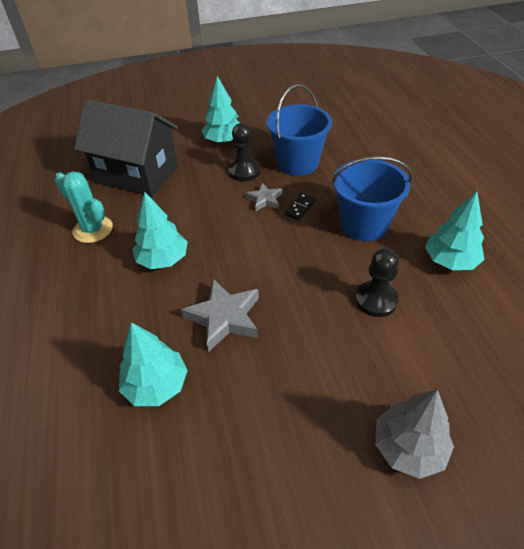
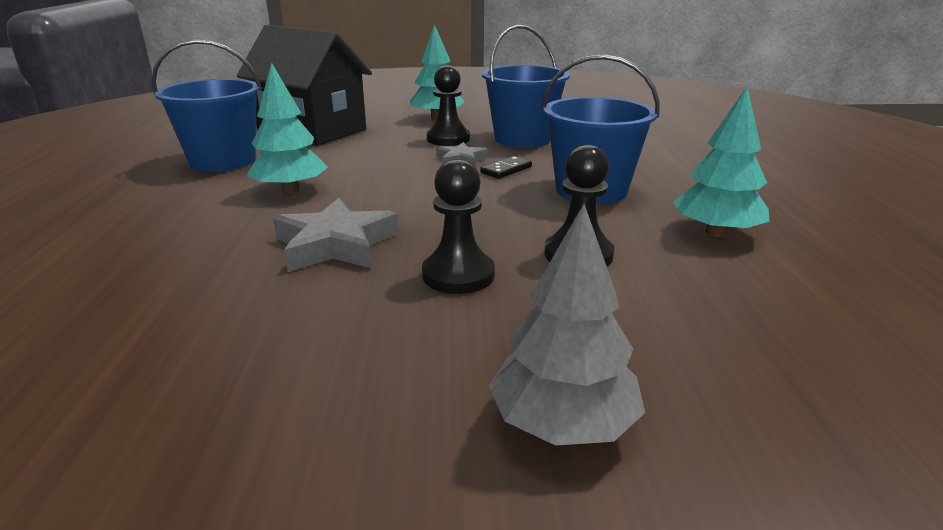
camera: 10 degrees right, 20 degrees down
(93, 229) = (223, 161): turquoise cactus -> blue bucket
(156, 385) = (185, 293): turquoise tree -> none
(312, 334) = (458, 275): none -> black pawn

